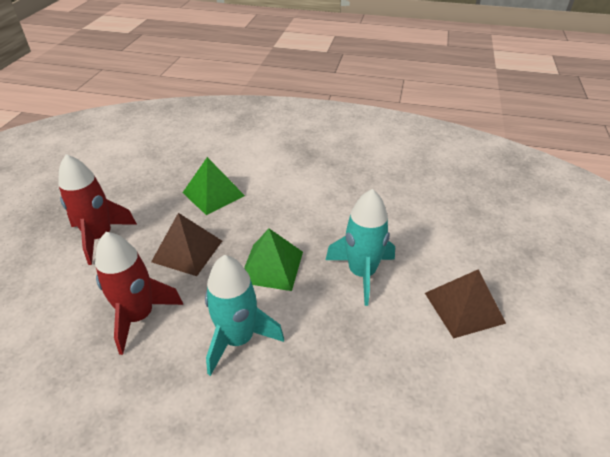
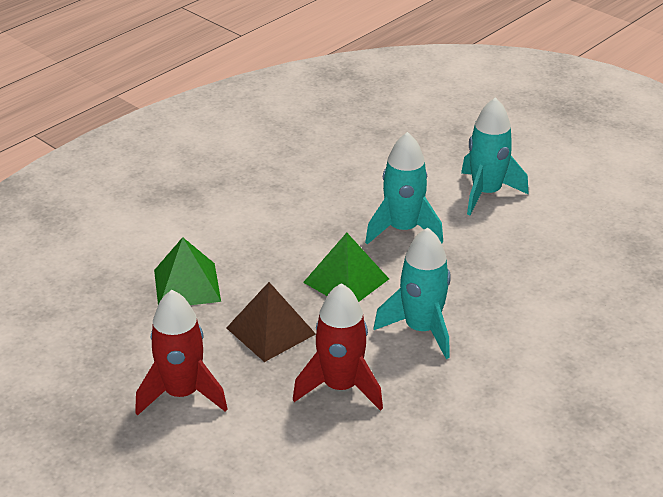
camera: 60 degrees left, 5 degrees down
(464, 307) = (486, 193): brown pyramid -> turquoise rocket

